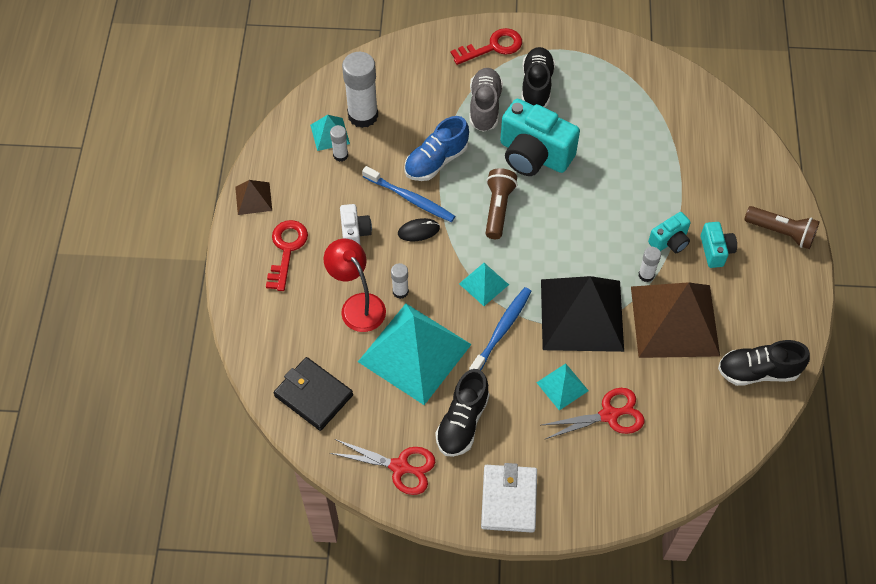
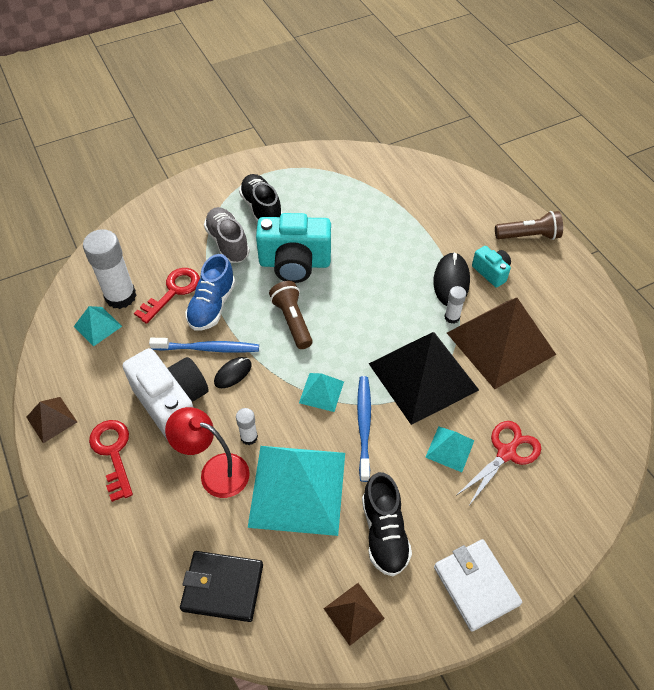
camera: 30 degrees left, 5 degrees down
(340, 155) = (119, 340): white glue stick -> none
(355, 233) = (173, 404): white camera -> white camera, size x1.94
(400, 467) = (354, 613): red scissors -> brown pyramid
(493, 47) = (205, 194): red key -> red key (173, 291)
(669, 241) = (451, 281): turquoise camera -> black mouse
(758, 371) = (593, 352): black shoe -> none

